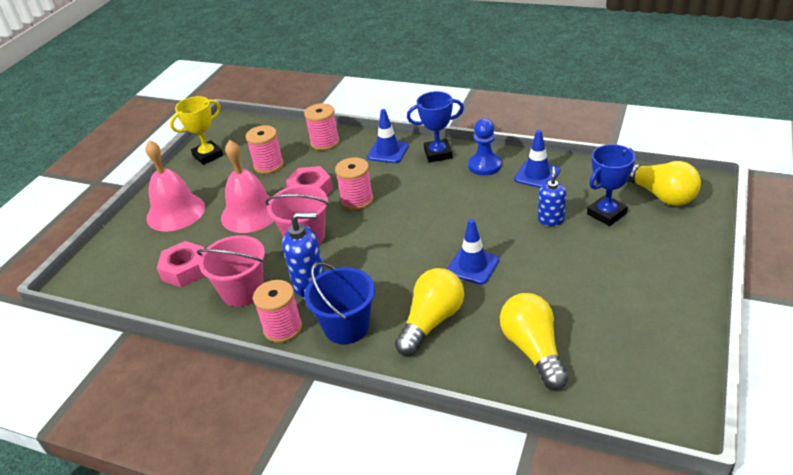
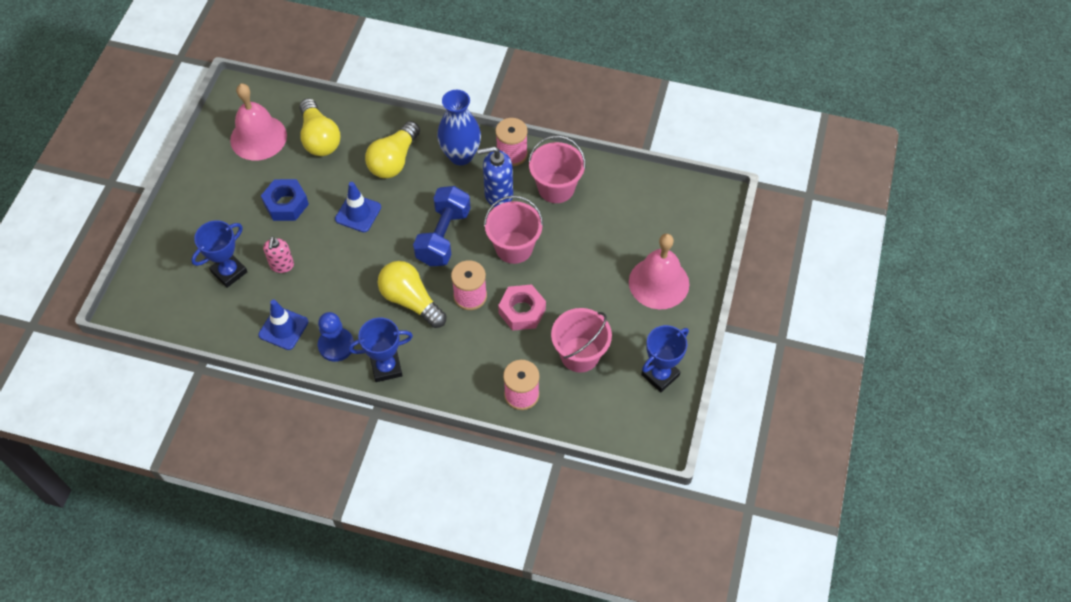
camera: 170 degrees right, 20 degrees up
(185, 270) = (617, 210): pink nut -> none
(208, 155) = (660, 375): yellow trophy -> blue trophy
(250, 213) = (578, 279): pink bell -> pink bell (258, 137)
(268, 165) = (580, 354): pink spool -> pink bucket
(346, 327) = (461, 155): blue bucket -> blue vase
(377, 245) = (443, 236): none -> blue dumbbell
(388, 151) = (444, 373): blue traffic cone -> none
(551, 220) = (282, 265): blue soap dispenser -> pink soap dispenser
(560, 274) = (286, 204): none -> blue nut
(660, 195) = (172, 296): yellow light bulb -> yellow light bulb (411, 301)

